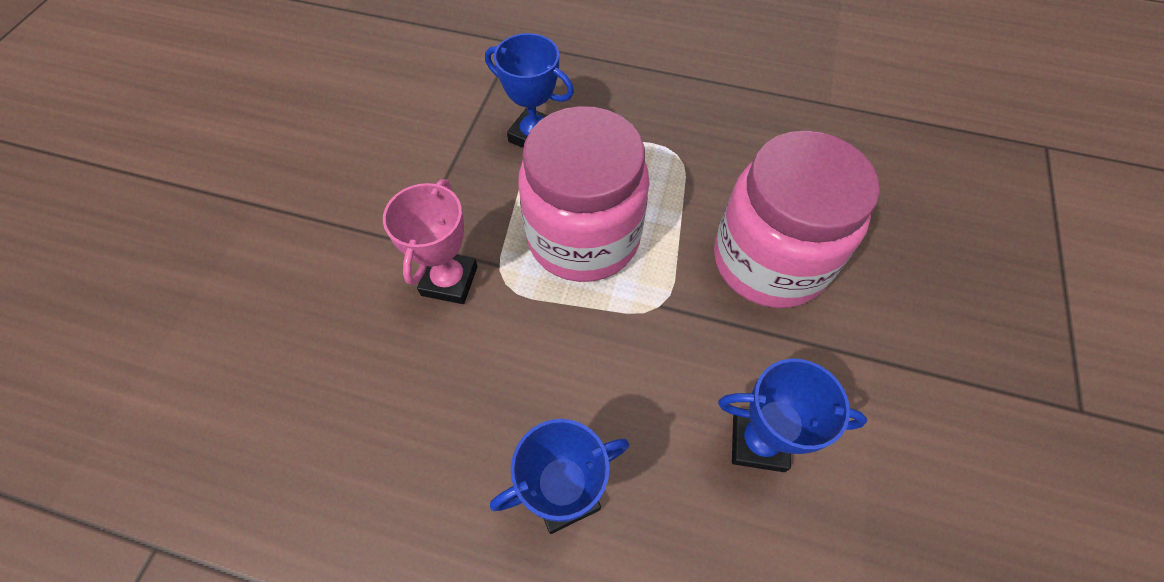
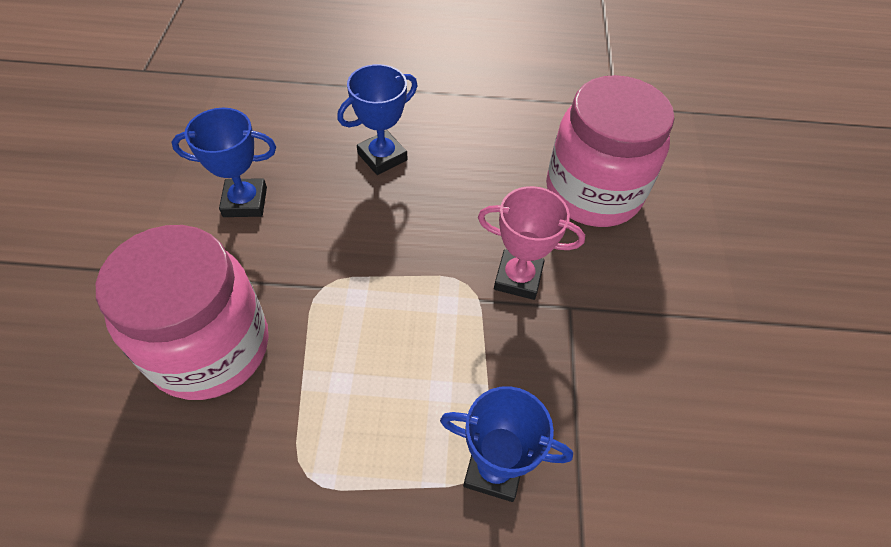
camera: 165 degrees right, 5 degrees down
(449, 281) = (518, 278): pink trophy -> pink trophy turned 75 degrees counterclockwise
(583, 237) = (404, 341): pink jar -> pink jar (593, 193)

